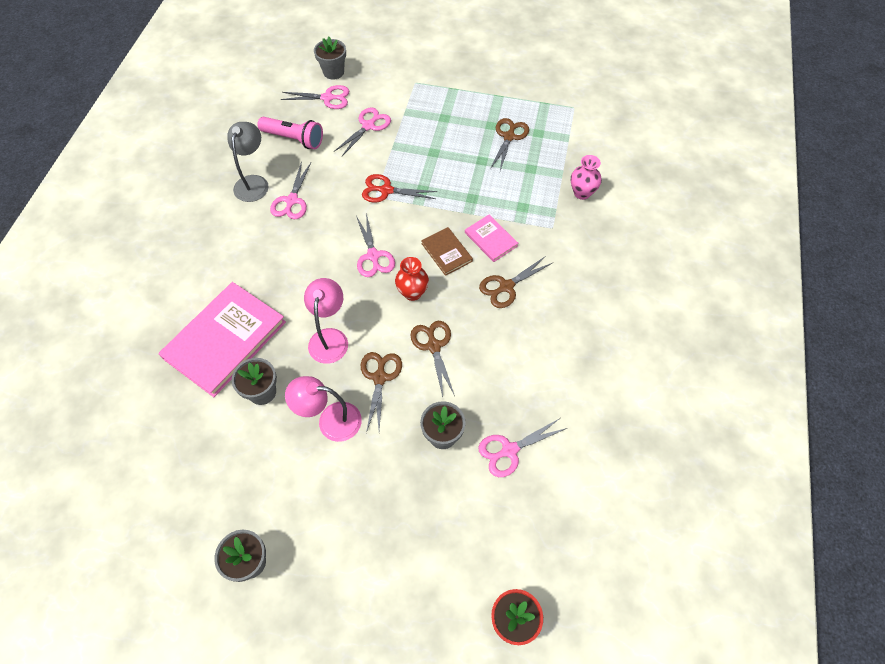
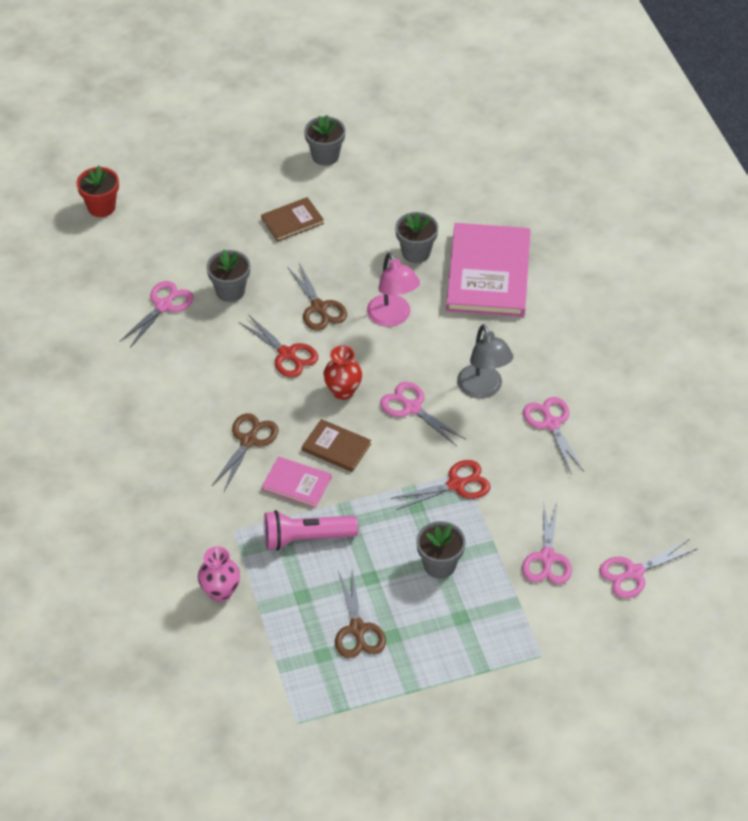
camera: 150 degrees right, 10 degrees down
(253, 182) = (613, 424): grey lamp -> grey lamp (483, 389)
(294, 139) = (620, 496): pink flashlight -> pink flashlight (306, 538)
(330, 421) = (337, 259): pink lamp -> none
(333, 72) = (663, 616): grey flower pot -> grey flower pot (439, 565)
(339, 489) = (292, 221): none -> brown book
(433, 346) = (287, 354): brown scissors -> red scissors

